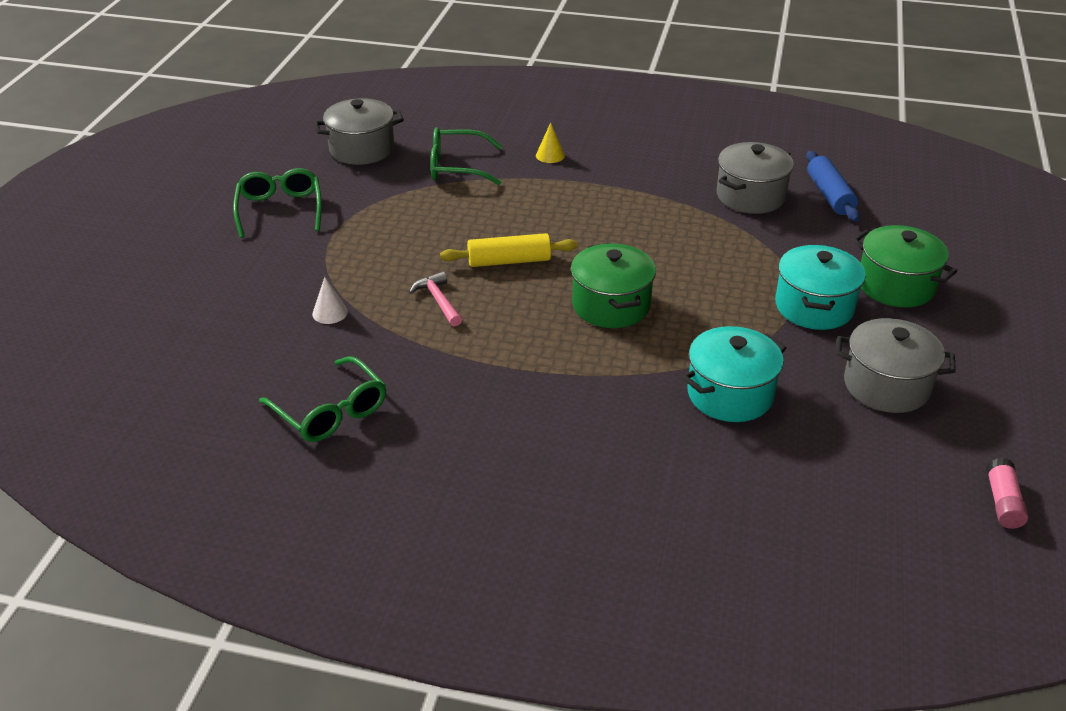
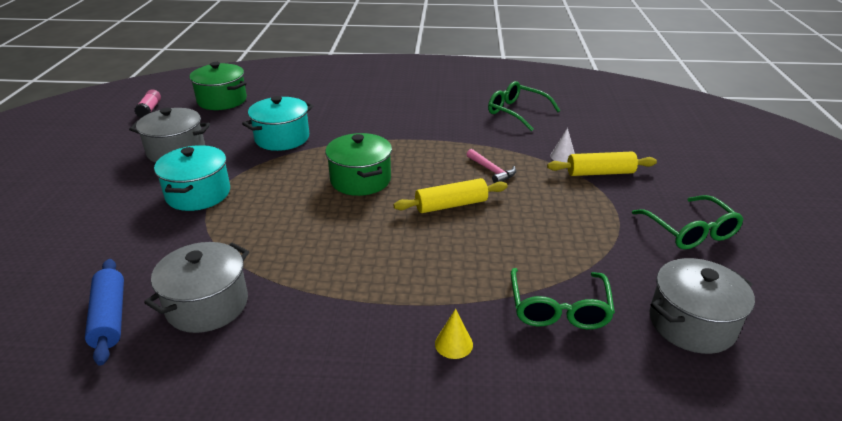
camera: 170 degrees right, 5 degrees down
(304, 283) = (600, 173): none -> yellow rolling pin
(456, 167) = (559, 309): green glasses -> green glasses turned 105 degrees clockwise
(896, 285) = (115, 217): green pot -> green pot (222, 100)

